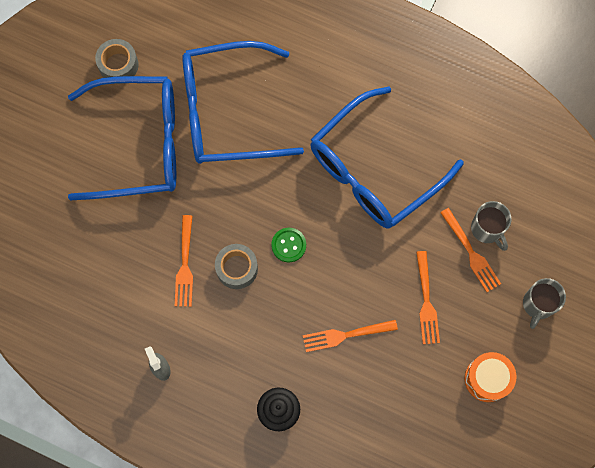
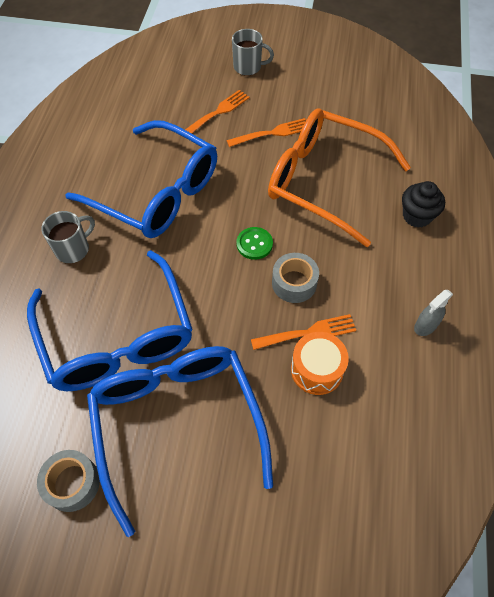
camera: 105 degrees left, 15 degrees down
(346, 335) = (324, 181): orange fork -> orange glasses
(487, 229) = (193, 106): grey mug -> grey mug (73, 249)
(487, 379) = (321, 86): orange drum -> orange drum (317, 370)

